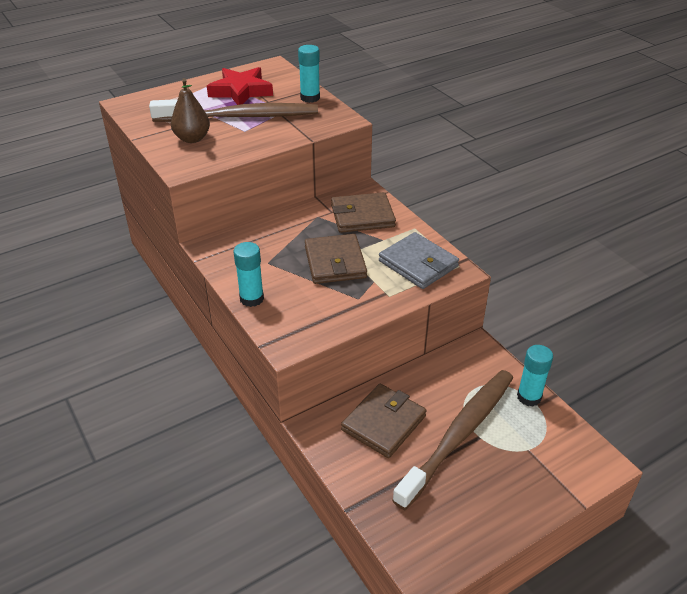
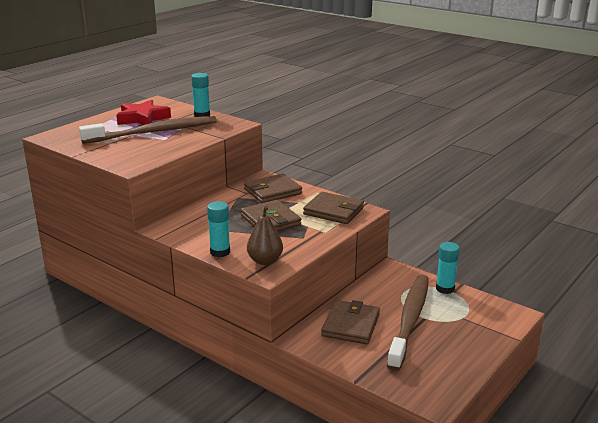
camera: 20 degrees left, 15 degrees down
(192, 139) = (125, 149): brown pear -> brown pear (265, 261)
(418, 264) = (333, 211): grey wallet -> brown wallet

